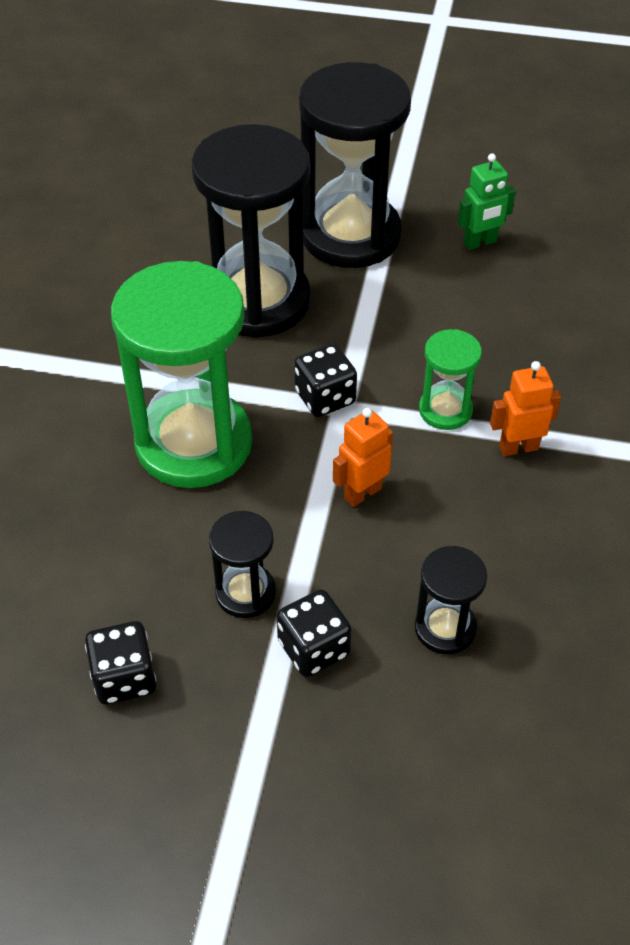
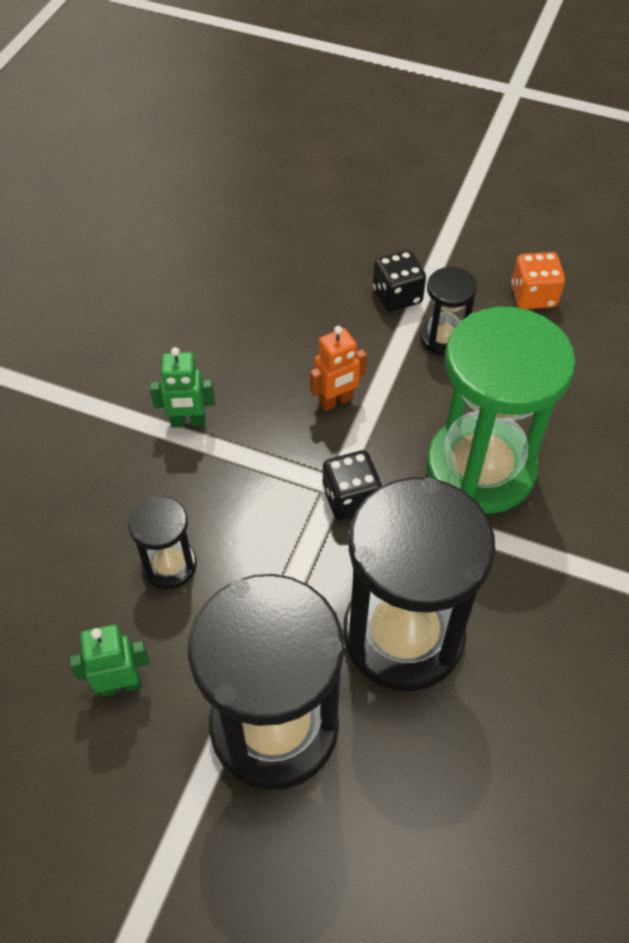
camera: 170 degrees left, 5 degrees up
(124, 678) = (533, 296): black dice -> orange dice
(445, 410) = (239, 468): green hourglass -> none
(445, 628) = (299, 296): black hourglass -> black hourglass (169, 565)
(518, 447) = (188, 422): orange robot -> green robot

